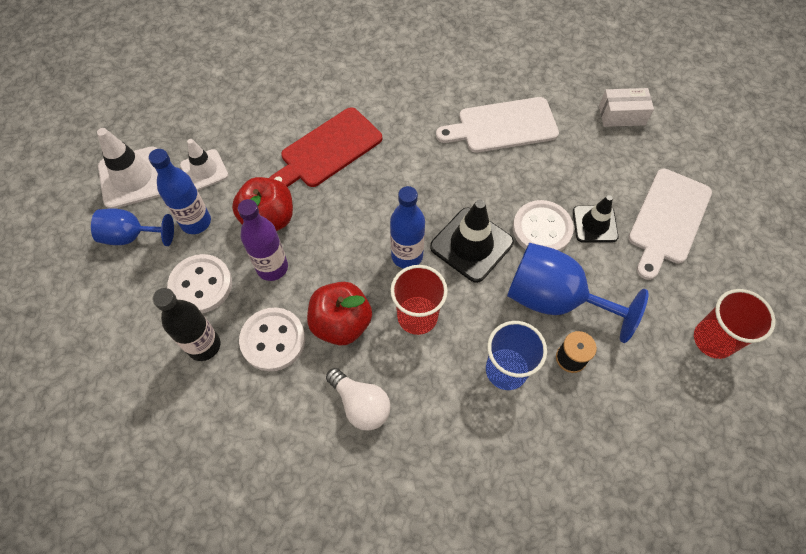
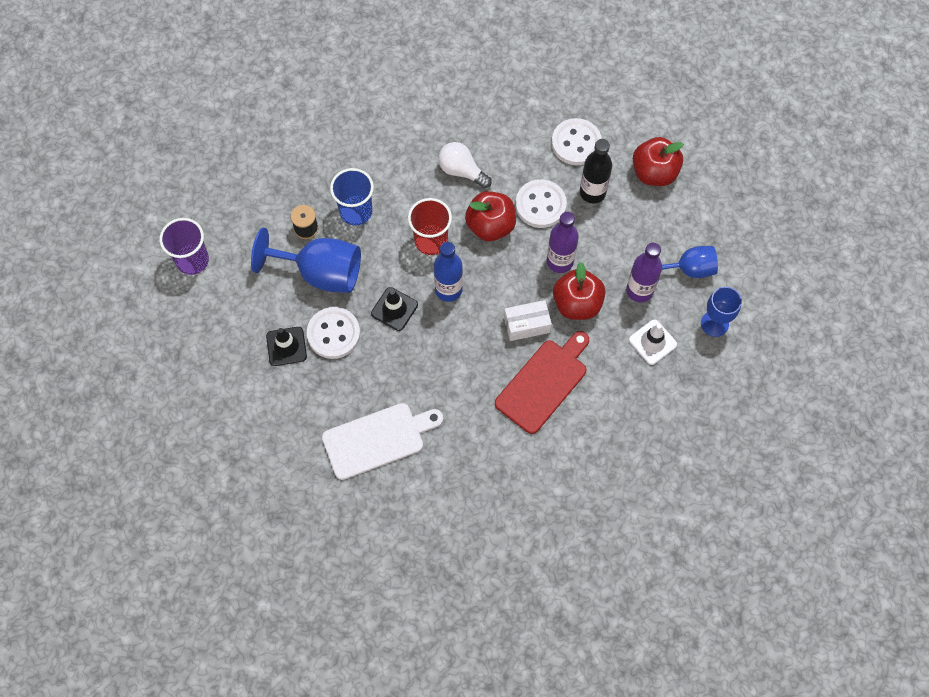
camera: 170 degrees right, 5 degrees up
(117, 359) = (654, 172): none -> red apple
(133, 178) = (714, 323): white traffic cone -> blue goblet
(196, 222) = (639, 290): blue bottle -> purple bottle
(201, 285) = (613, 237): white button -> white button (576, 143)
(471, 244) = (394, 309): black traffic cone -> black traffic cone, size x0.65
(621, 115) = (257, 473): white box -> white box (526, 325)
(668, 220) = (220, 361): white cutting board -> none
(713, 339) = (192, 260): red cup -> purple cup

